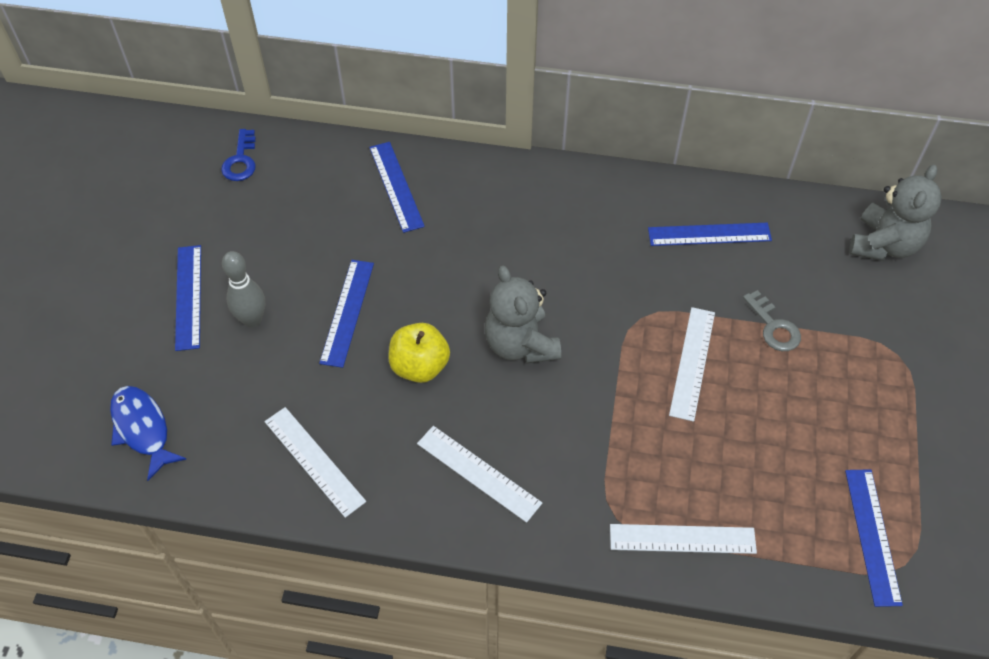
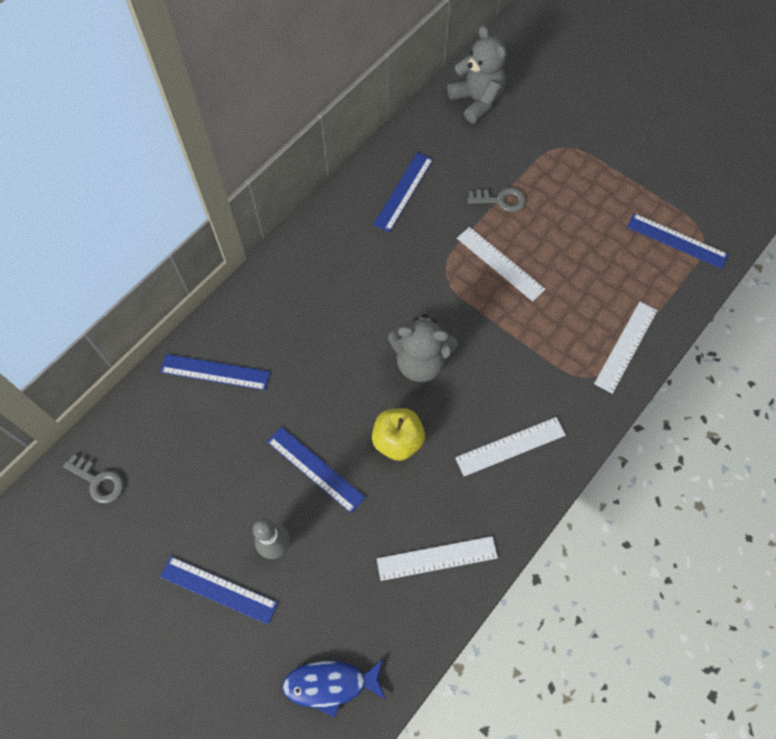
camera: 60 degrees left, 10 degrees up
(241, 160) = (98, 481): blue key -> grey key

